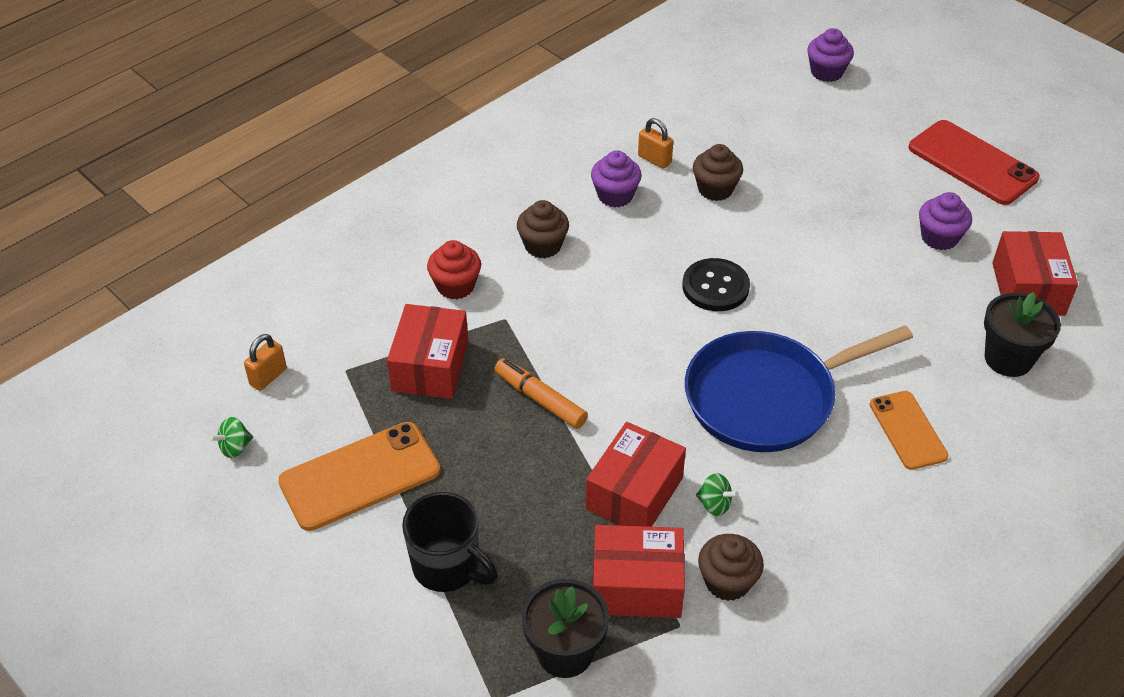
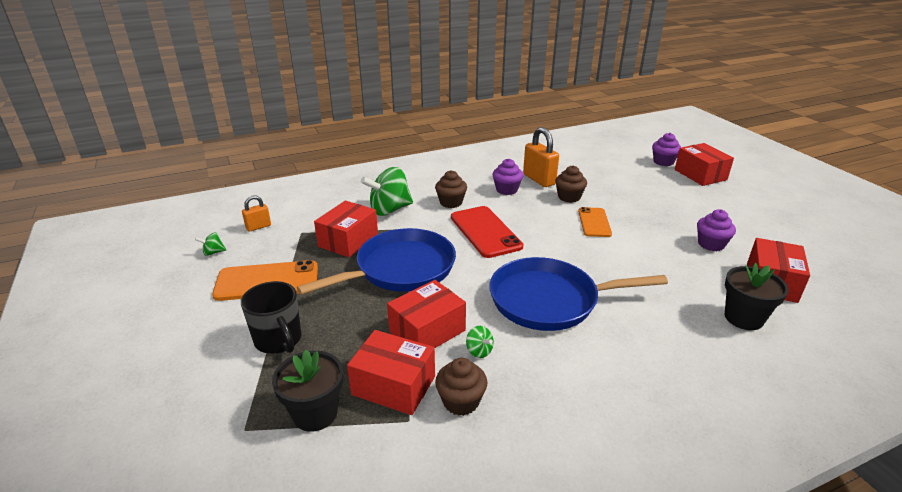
camera: 20 degrees right, 15 degrees down
(455, 286) = (389, 210): red cupcake -> green spinning top
(540, 399) = (400, 269): orange marker -> blue pan
(654, 159) = (539, 179): orange padlock -> orange padlock, size x1.79
(715, 287) = (544, 239): black button -> none
(888, 91) = (700, 175): none -> red box
(907, 430) = (647, 342): orange phone -> orange phone (594, 222)
(972, 163) = (747, 214): red phone -> red phone (485, 232)

